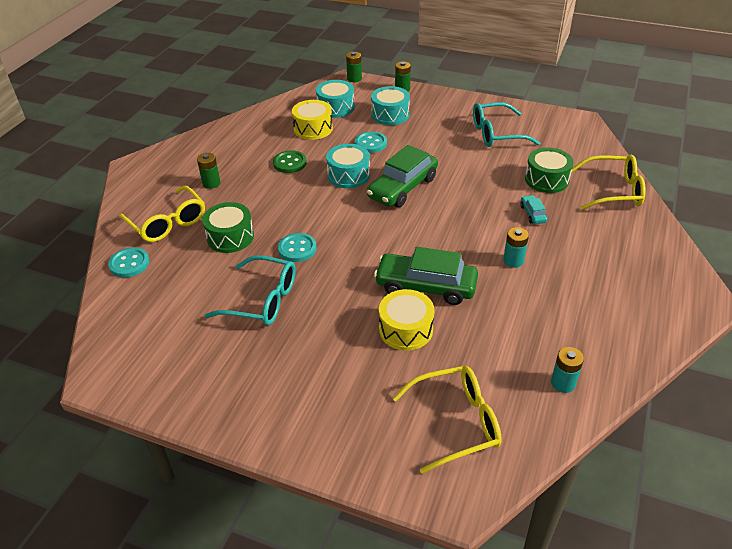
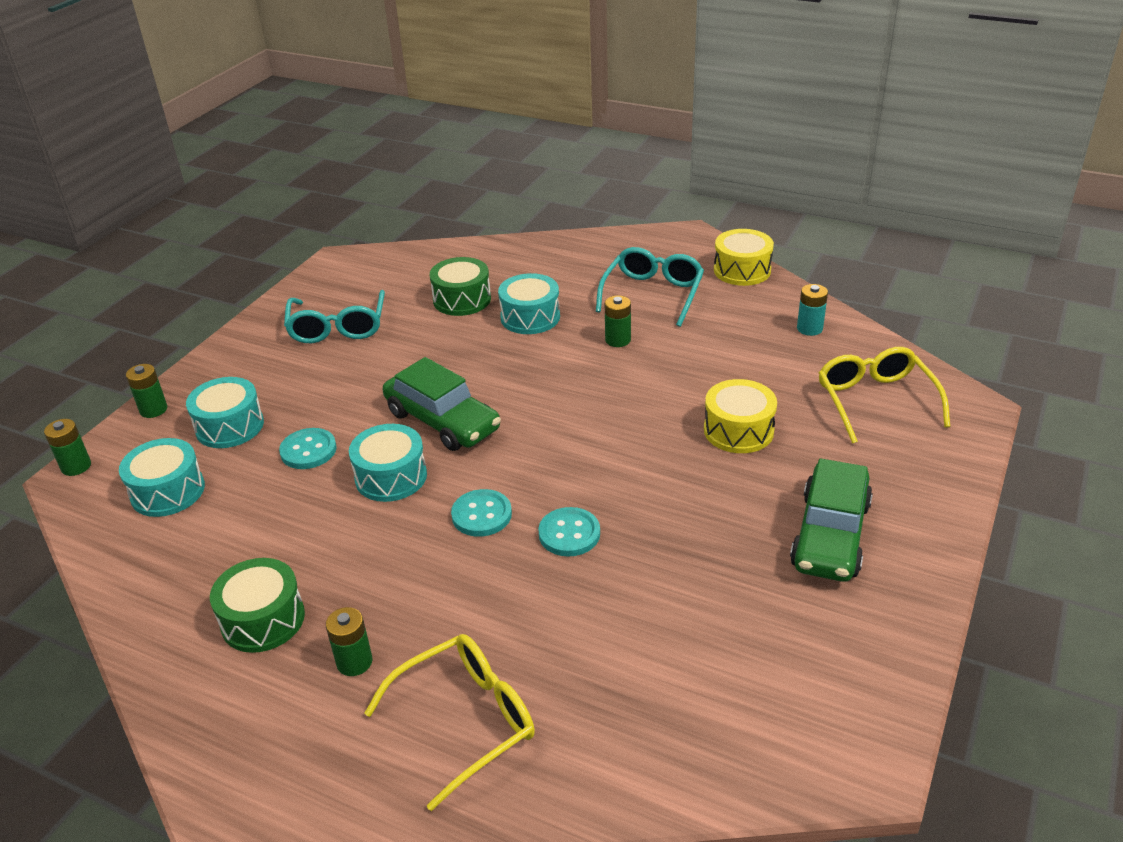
camera: 85 degrees left, 5 degrees down
(129, 264) = (582, 768): turquoise button -> turquoise button (481, 515)
(230, 237) = (526, 620): green drum -> green drum (263, 619)
(262, 300) = (684, 569): turquoise glasses -> turquoise glasses (653, 294)
(290, 163) = (328, 550): green button -> none
(313, 128) = (226, 521): yellow drum -> yellow drum (742, 270)
(426, 286) = (660, 410): green car -> green car (830, 535)
(513, 261) = (618, 340): turquoise battery -> green battery
(532, 214) = (530, 317): turquoise car -> turquoise drum
(613, 191) = (498, 258): yellow glasses -> none

